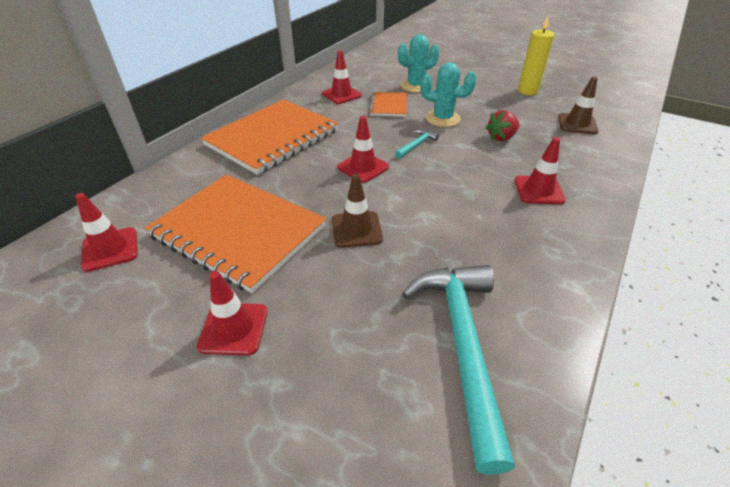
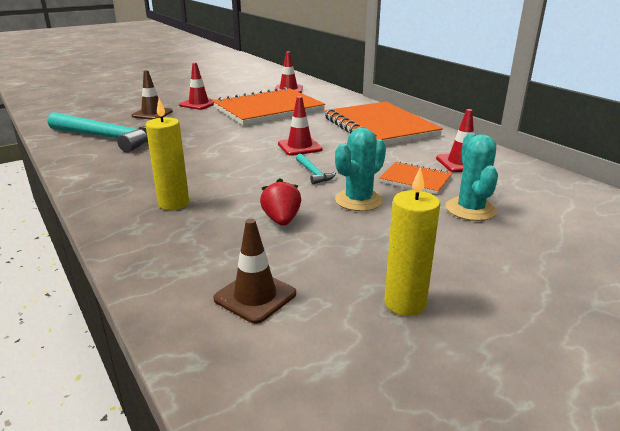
camera: 115 degrees right, 15 degrees down
(356, 229) = (228, 133): brown traffic cone -> brown traffic cone (152, 114)
(538, 190) = (174, 203): red traffic cone -> yellow candle

